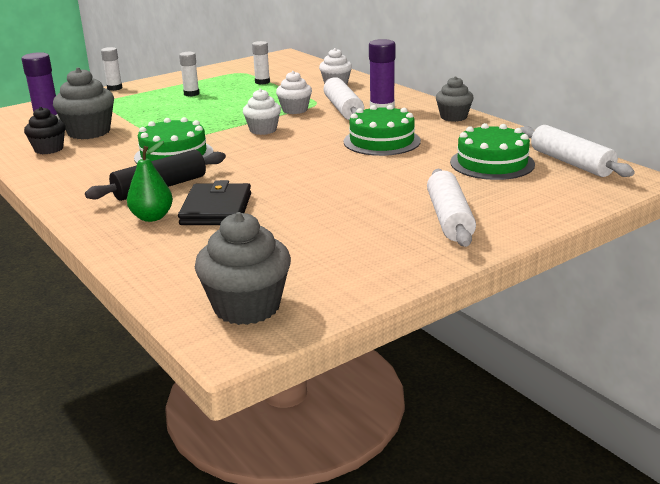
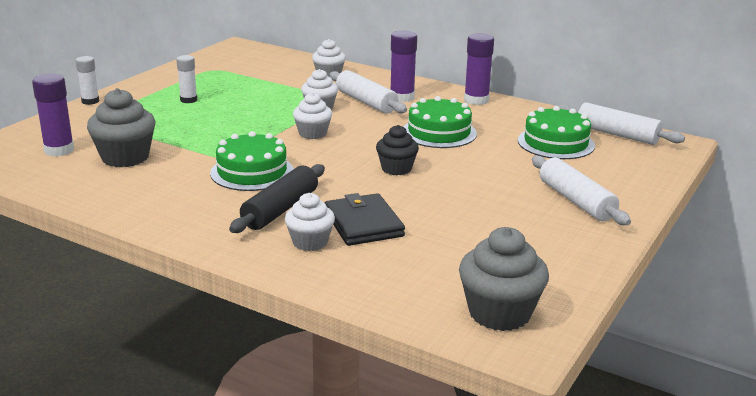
camera: 25 degrees left, 0 degrees up
(49, 149) = (103, 183): black cupcake -> black cupcake (396, 169)
(152, 217) = (310, 242): green pear -> white cupcake
(262, 82) = (250, 79): white glue stick -> none
(453, 117) = (476, 100): grey cupcake -> purple glue stick

